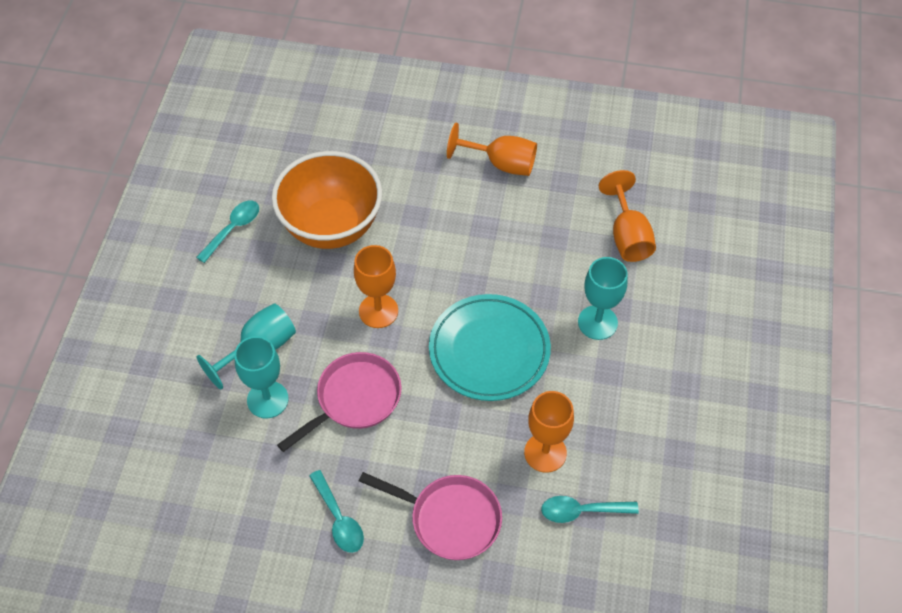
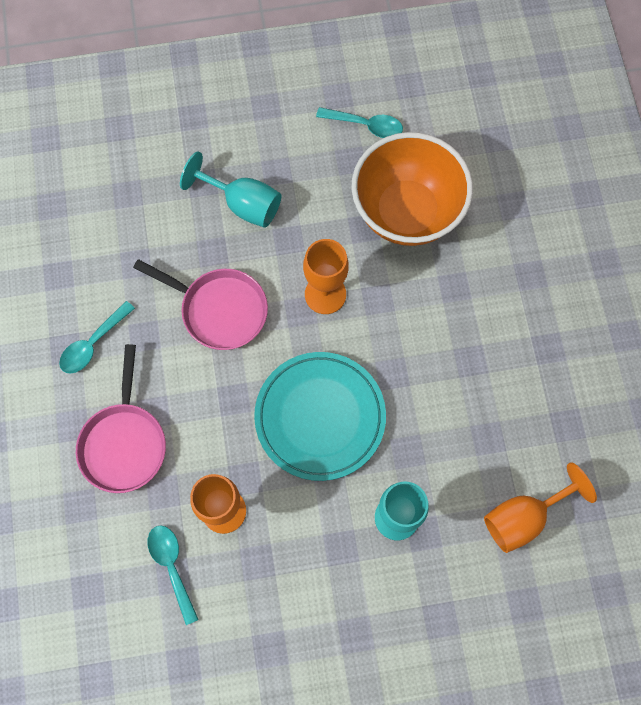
camera: 70 degrees right, 15 degrees up
(267, 399) = (192, 234): turquoise goblet -> none
(501, 164) = (562, 350): orange goblet -> none

